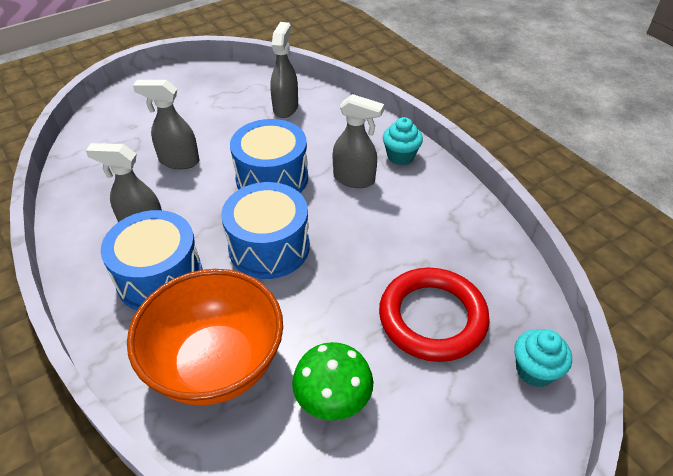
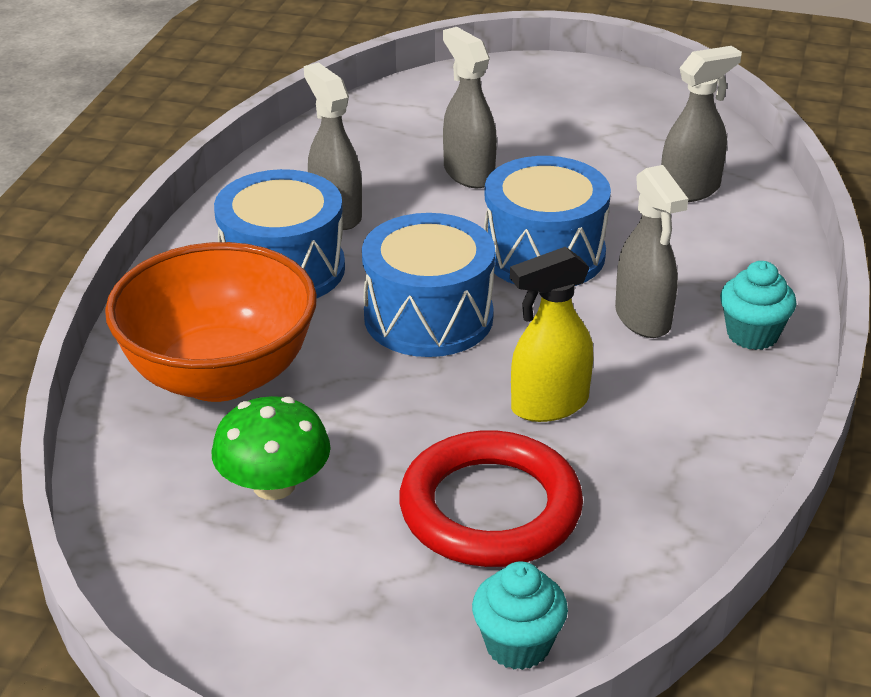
camera: 50 degrees right, 10 degrees down
(380, 248) = (548, 405): none -> yellow spray bottle

